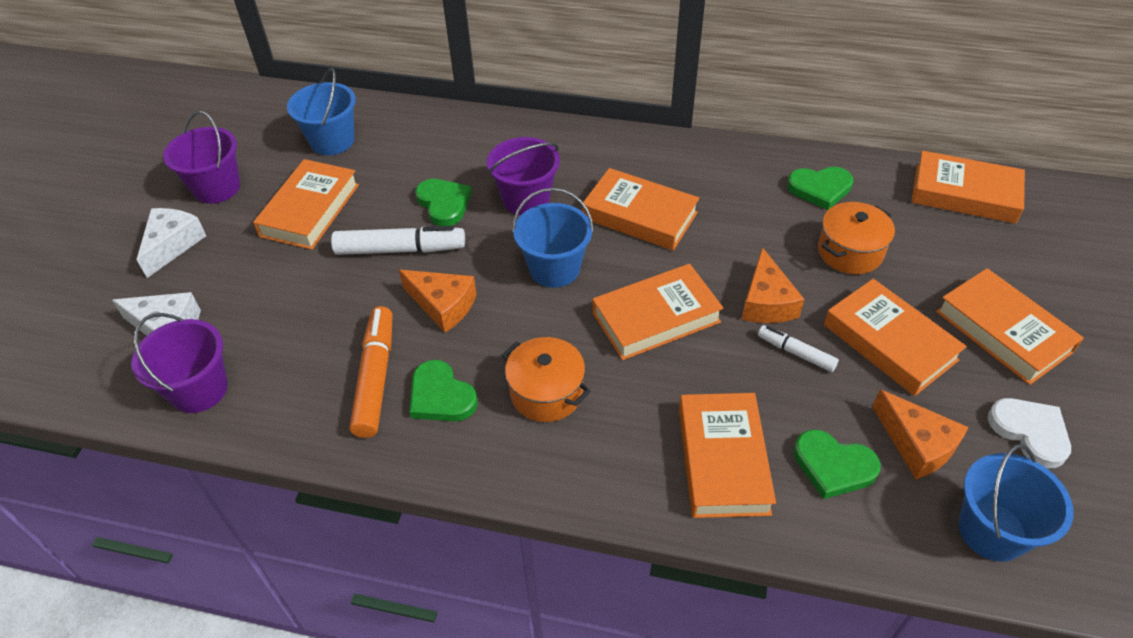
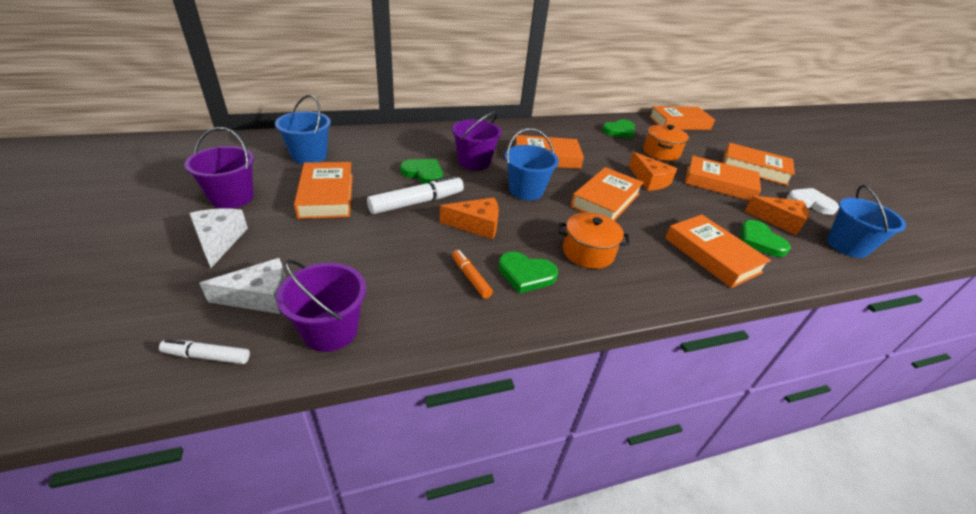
camera: 35 degrees left, 10 degrees down
(376, 377) = (470, 277): orange marker -> orange marker, size x0.56
(796, 352) = (687, 198): white marker -> white marker (207, 356)
(833, 466) = (760, 241): green heart -> green heart turned 75 degrees clockwise

